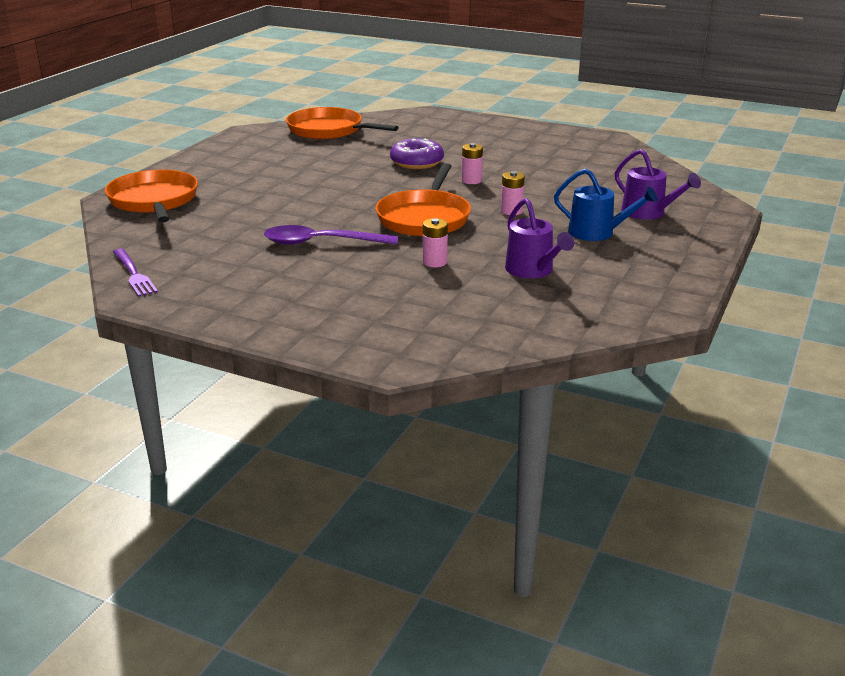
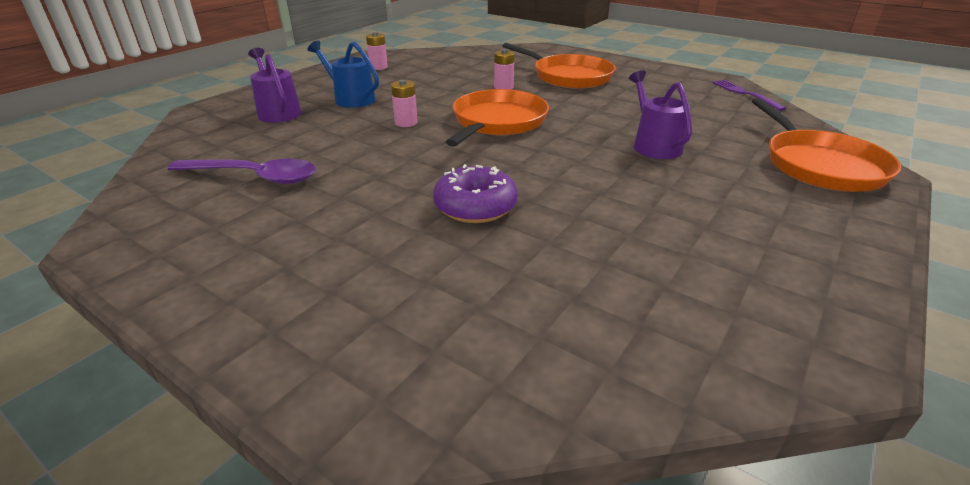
camera: 170 degrees left, 5 degrees up
(321, 243) = (598, 106): purple spoon -> purple spoon (254, 177)
(328, 130) = (639, 338): orange pan -> orange pan (569, 76)
(471, 180) = (418, 165): pink battery -> pink battery (378, 67)
(532, 270) = (433, 78): purple watering can -> purple watering can (654, 145)

